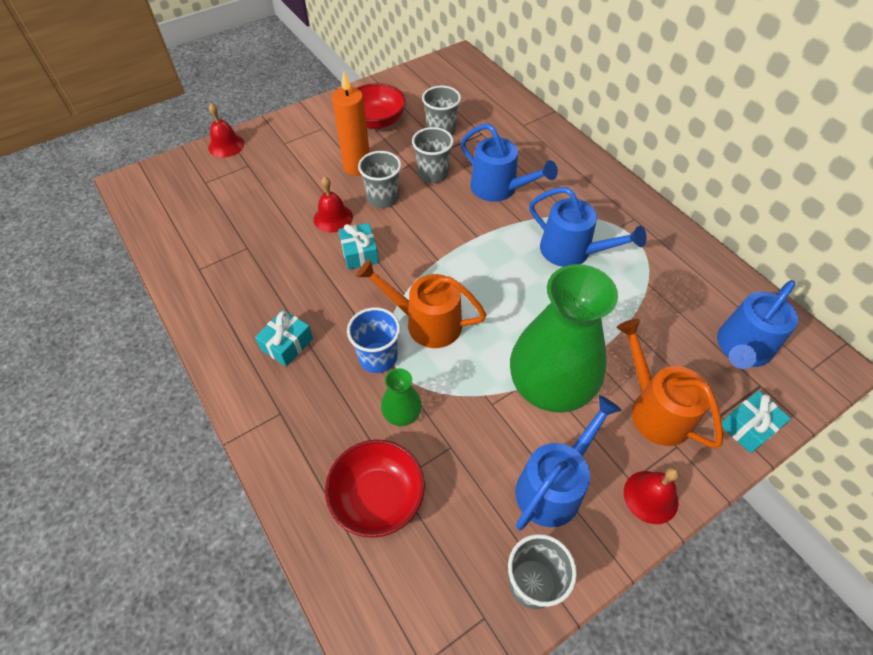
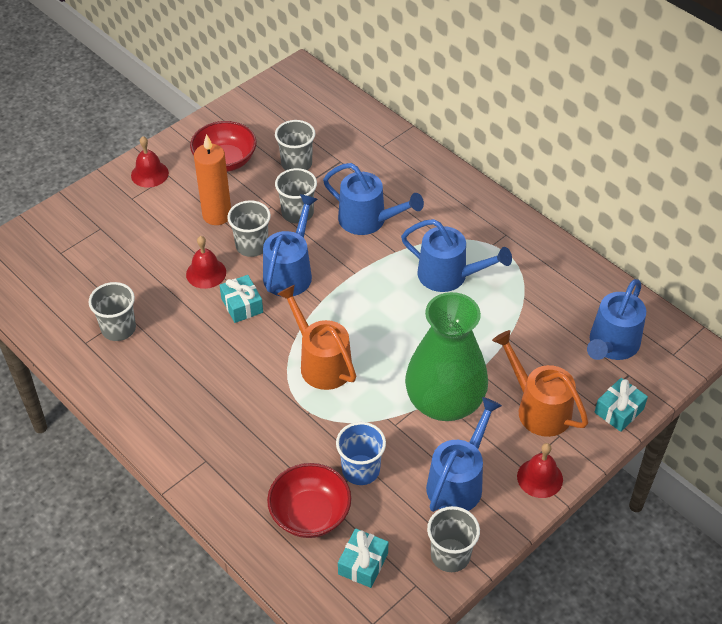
camera: 10 degrees left, 5 degrees down
(226, 145) = (69, 209): red bell -> red bell (149, 174)
(235, 259) = (118, 328): none -> grey cup
(287, 344) = (194, 400): turquoise gift -> turquoise gift (363, 563)
(378, 357) = (283, 400): blue cup -> blue cup (361, 470)
(402, 413) = (316, 444): green vase -> none
(414, 227) = (290, 272): none -> blue watering can
(425, 322) = (321, 362): orange watering can -> orange watering can turned 45 degrees clockwise

